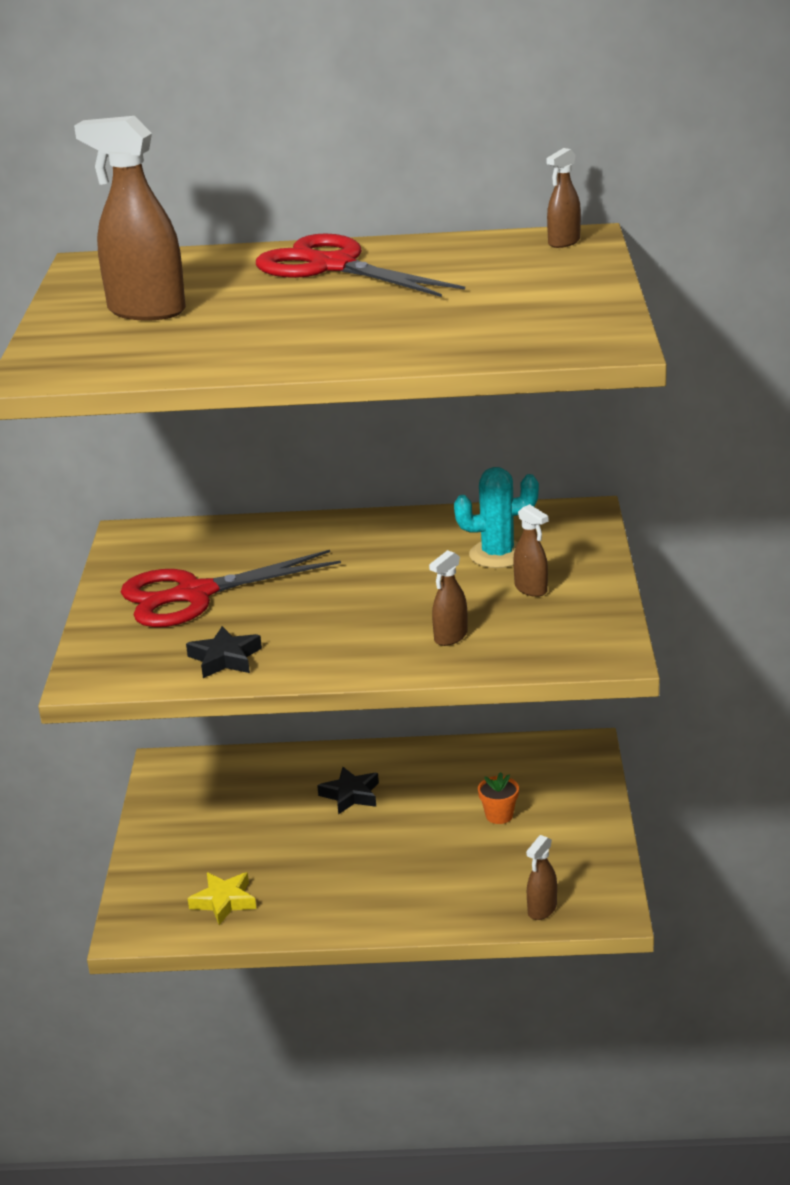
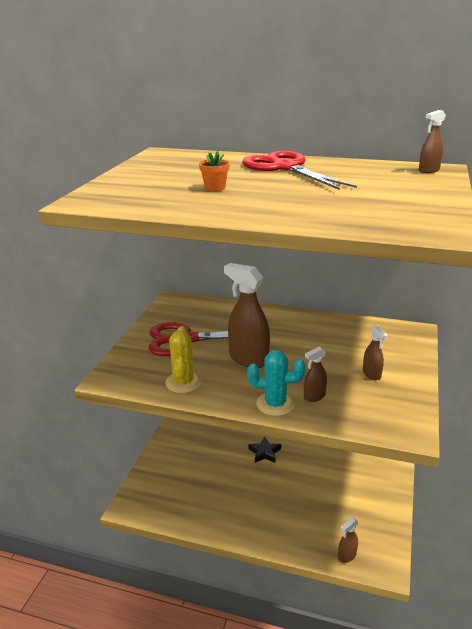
camera: 15 degrees right, 0 degrees up
(146, 311) = (167, 177): brown spray bottle -> brown spray bottle (248, 359)
(224, 901) = (179, 502): yellow star -> none
(225, 658) = (183, 382): black star -> yellow cactus
(498, 554) = (358, 348): turquoise cactus -> turquoise cactus (275, 404)
(499, 815) = (338, 485): orange flower pot -> orange flower pot (215, 188)

